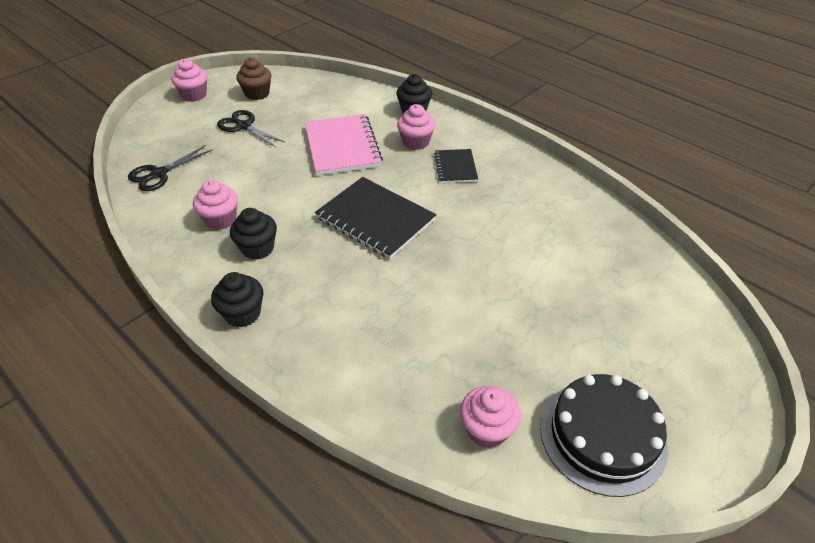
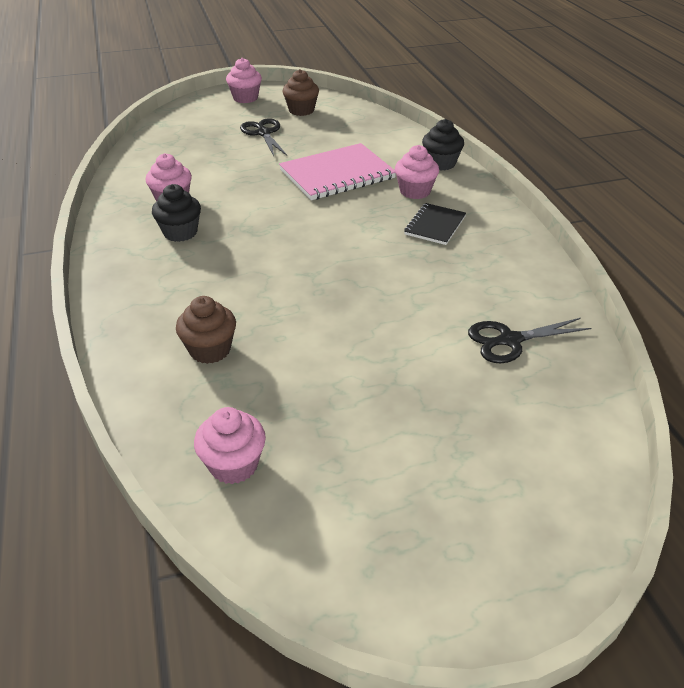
camera: 30 degrees right, 5 degrees down
(159, 174) = (158, 150): black scissors -> black scissors (510, 340)
(243, 313) = (118, 278): black cupcake -> none
(342, 146) = (337, 174): pink notebook -> pink notebook turned 45 degrees clockwise
(375, 219) = (308, 244): black notebook -> none
(382, 344) = (210, 350): none -> brown cupcake
(602, 436) = (347, 529): black cake -> none

